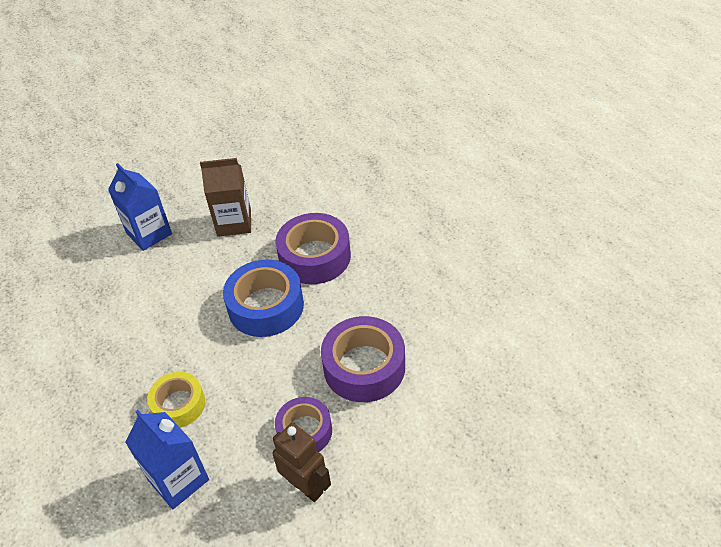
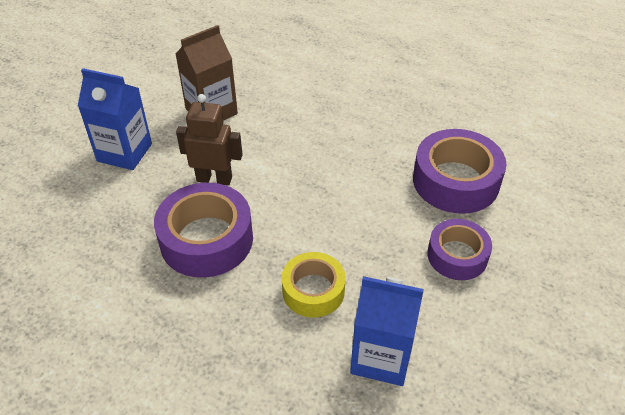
camera: 35 degrees left, 0 degrees up
(266, 306) = (315, 169): blue tape -> none
(306, 486) = (504, 300): brown robot -> brown robot (214, 179)
(314, 257) = (321, 111): purple tape -> purple tape (206, 239)

